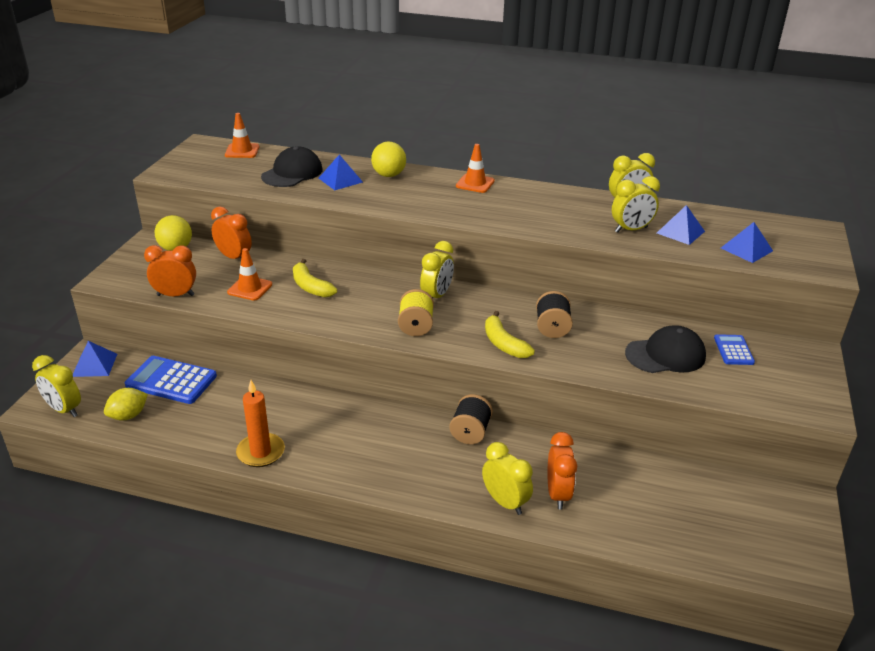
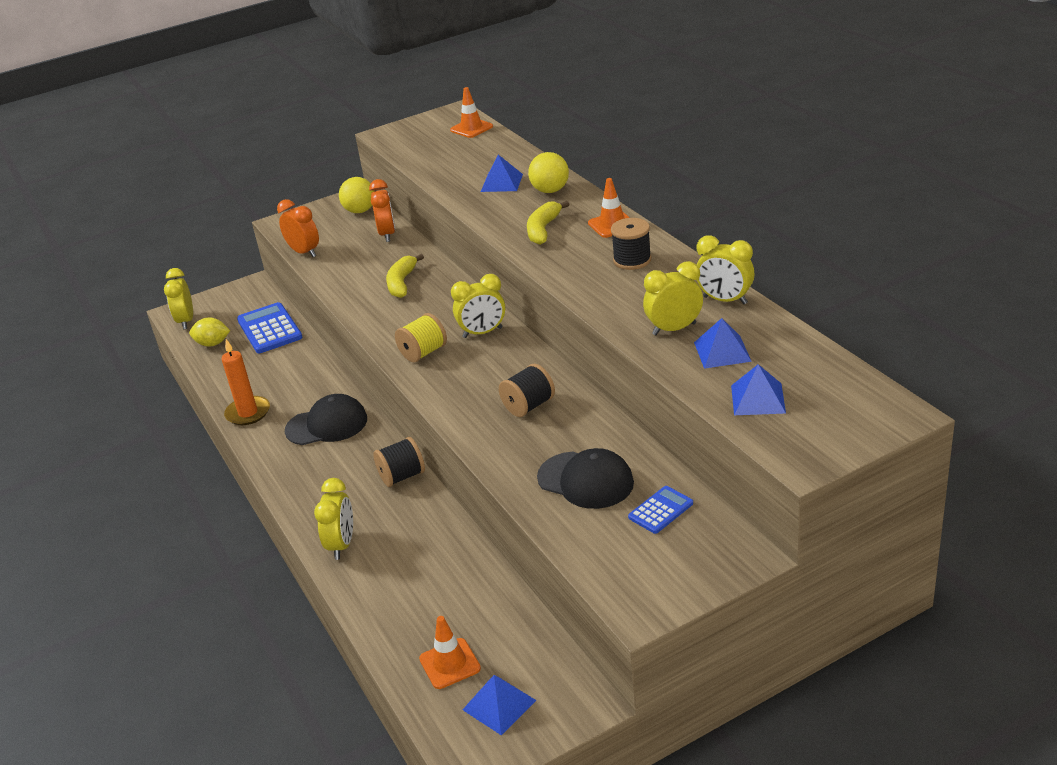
camera: 50 degrees right, 0 degrees up
(94, 365) = (243, 294): blue pyramid -> blue pyramid (499, 705)
(250, 288) = (358, 267): orange traffic cone -> orange traffic cone (450, 664)
(292, 173) = (475, 163): black cap -> black cap (327, 425)
(503, 344) = (465, 400): yellow banana -> yellow banana (543, 230)
(529, 200) = (632, 260): none -> black spool
(558, 494) = (387, 563): orange clock -> none
(631, 230) = (674, 329): yellow clock -> yellow clock turned 135 degrees clockwise

